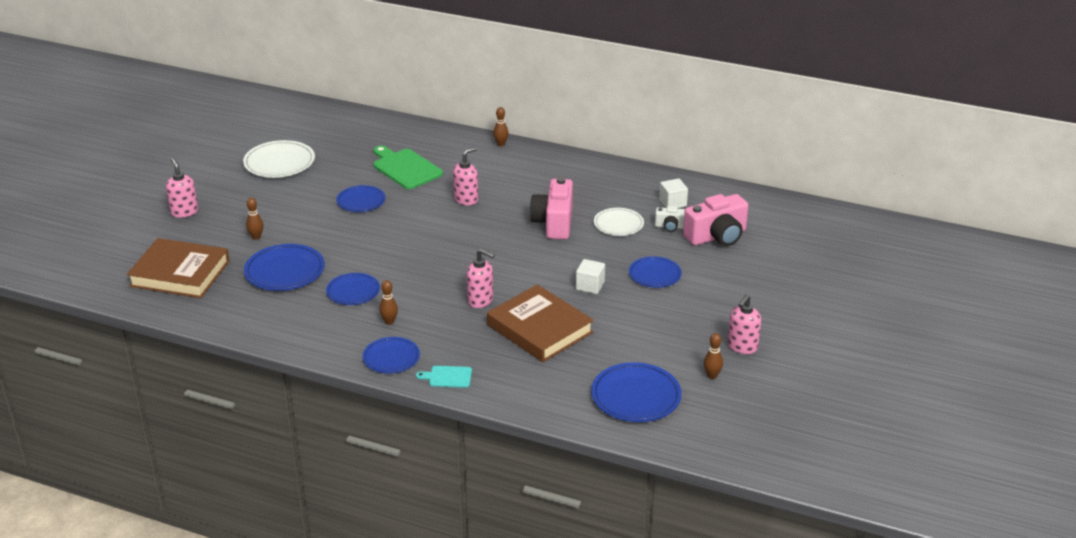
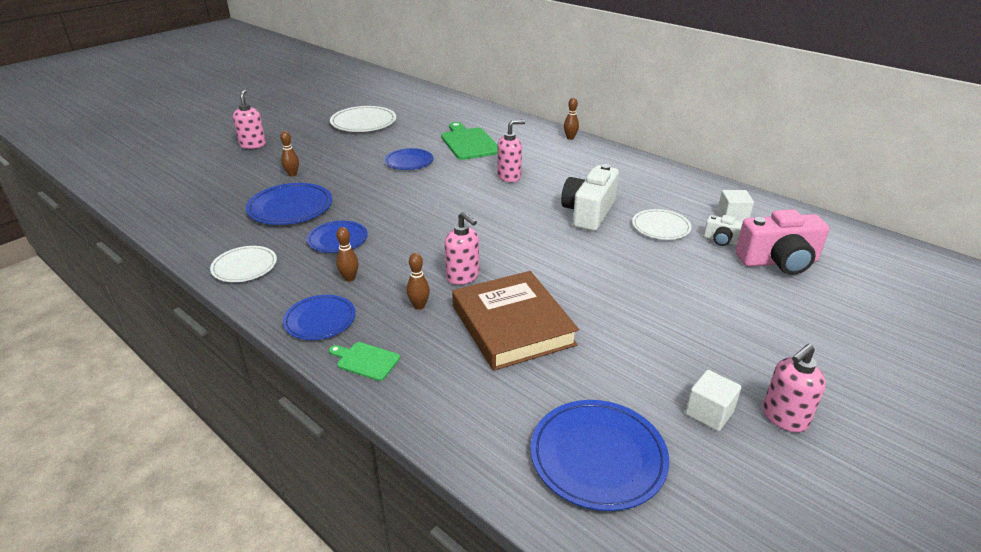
camera: 20 degrees right, 0 degrees up
(180, 273) = (199, 192): brown book -> none
(292, 331) = (244, 267): none -> white plate
(447, 377) = (365, 360): turquoise cutting board -> green cutting board
(554, 223) = (588, 213): pink camera -> white camera
(590, 286) = (599, 287): white cube -> white cube (709, 413)
(654, 274) = (685, 290): blue plate -> none
(712, 375) = (726, 453): brown bowling pin -> brown bowling pin (419, 306)

